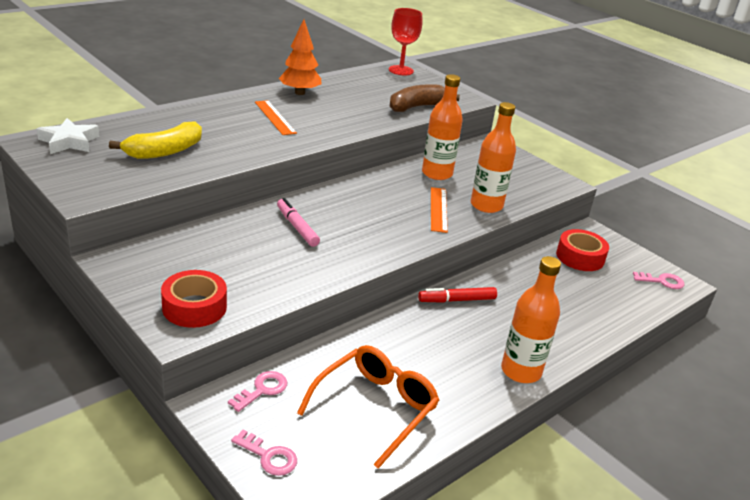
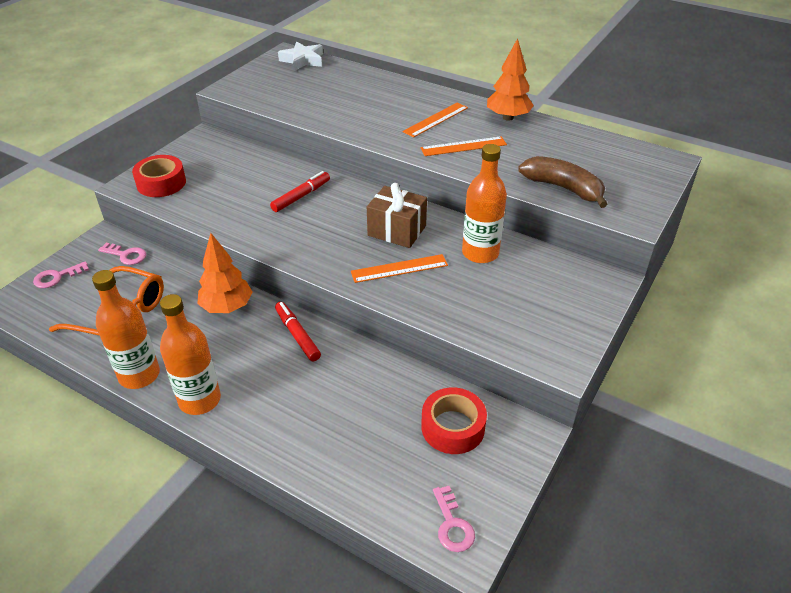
camera: 75 degrees right, 10 degrees up
(164, 151) = (320, 94): yellow banana -> none
(269, 456) = (57, 277): pink key -> pink key turned 45 degrees clockwise
(297, 227) = (301, 196): pink marker -> red marker
(330, 120) = (463, 146): none -> orange ruler
(386, 197) = (397, 230): none -> brown gift
(398, 332) = (227, 307): none -> orange tree
(401, 70) = (658, 158): red goblet -> none
(486, 205) = (437, 301): orange bottle -> orange bottle (139, 375)

